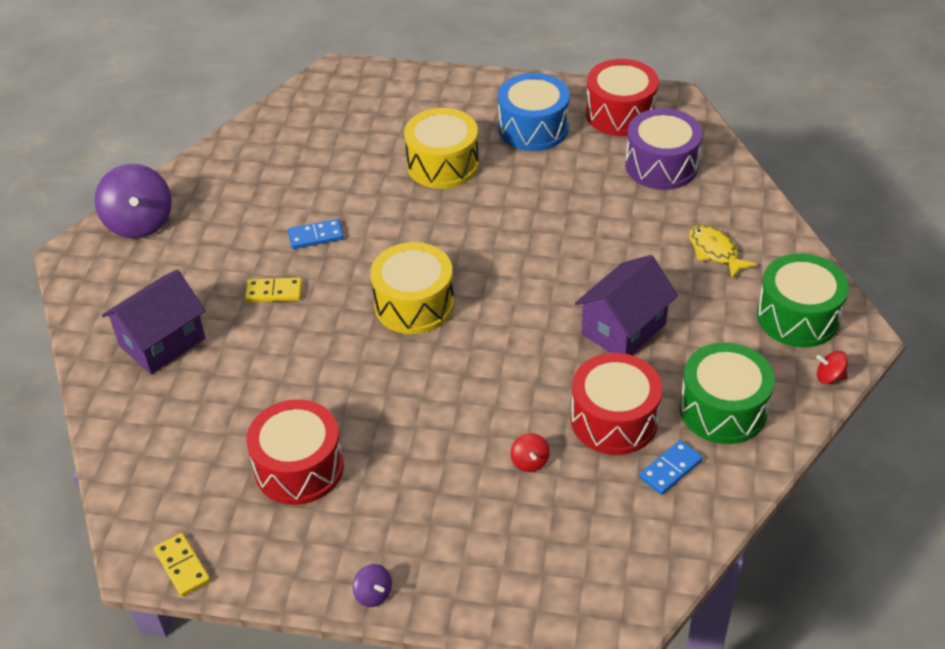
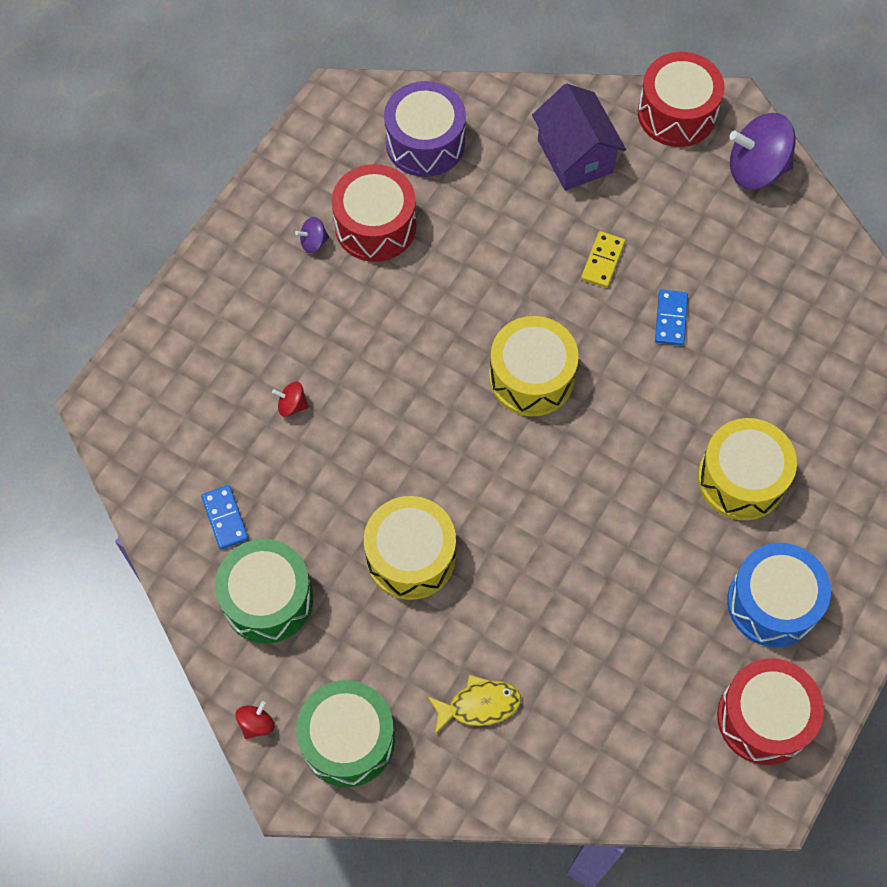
camera: 110 degrees right, 20 degrees up
(182, 566) = (317, 123): yellow domino -> none
(373, 594) = (223, 243): purple spinning top -> purple spinning top (313, 242)
(614, 420) = (303, 496): red drum -> red drum (676, 113)
(623, 329) = (410, 556): purple house -> yellow drum
(661, 165) = (647, 719): purple drum -> purple drum (425, 143)

